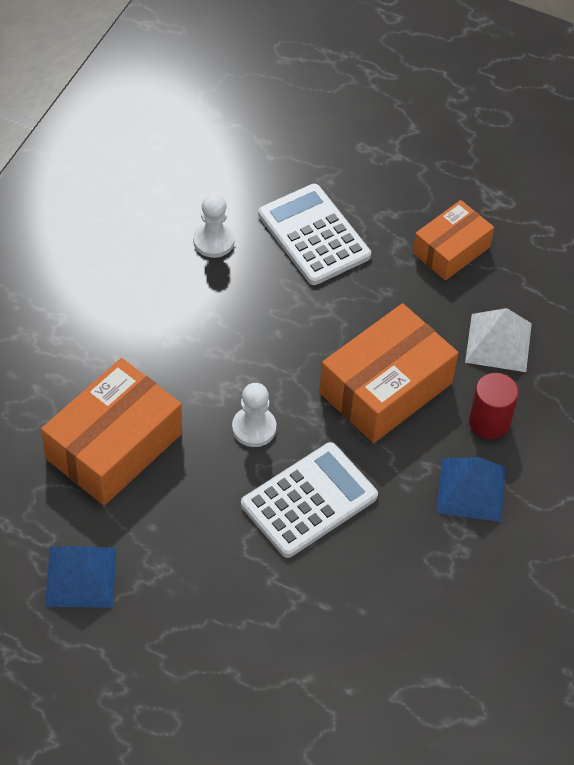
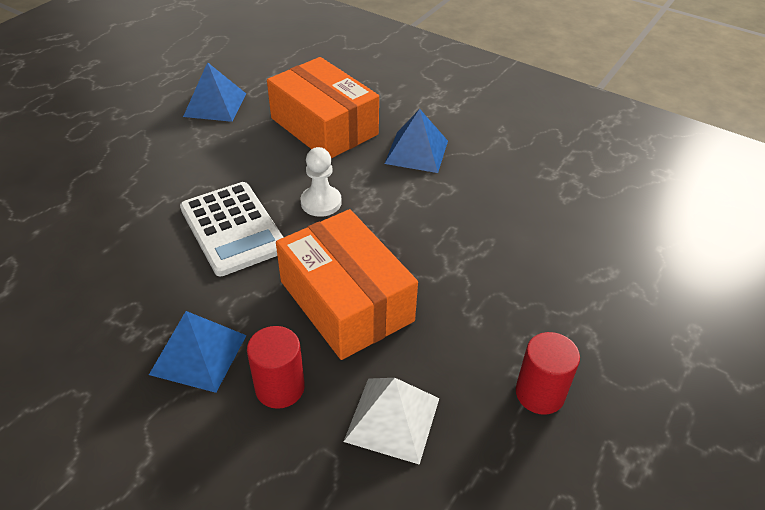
camera: 100 degrees right, 10 degrees down
(152, 349) = (416, 152): none -> blue pyramid
(213, 241) = (540, 198): white pawn -> none
(313, 235) = (553, 269): white calculator -> none
(451, 250) = (540, 393): orange box -> red cylinder

